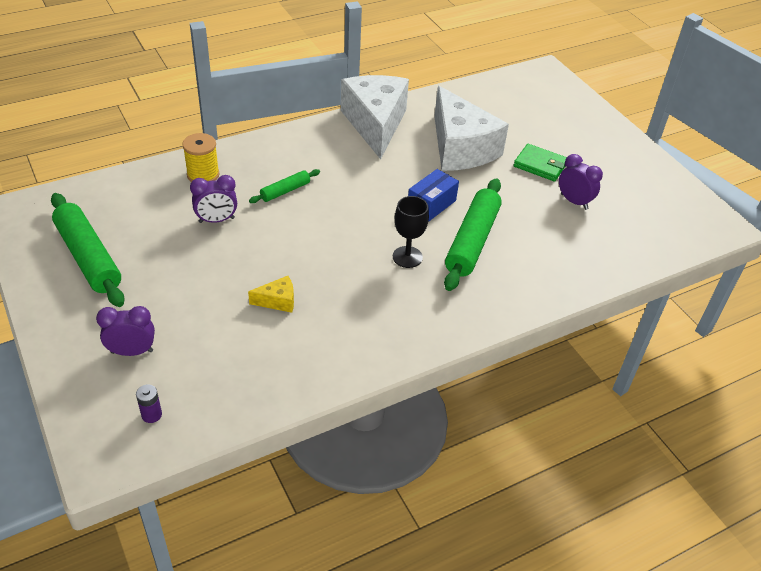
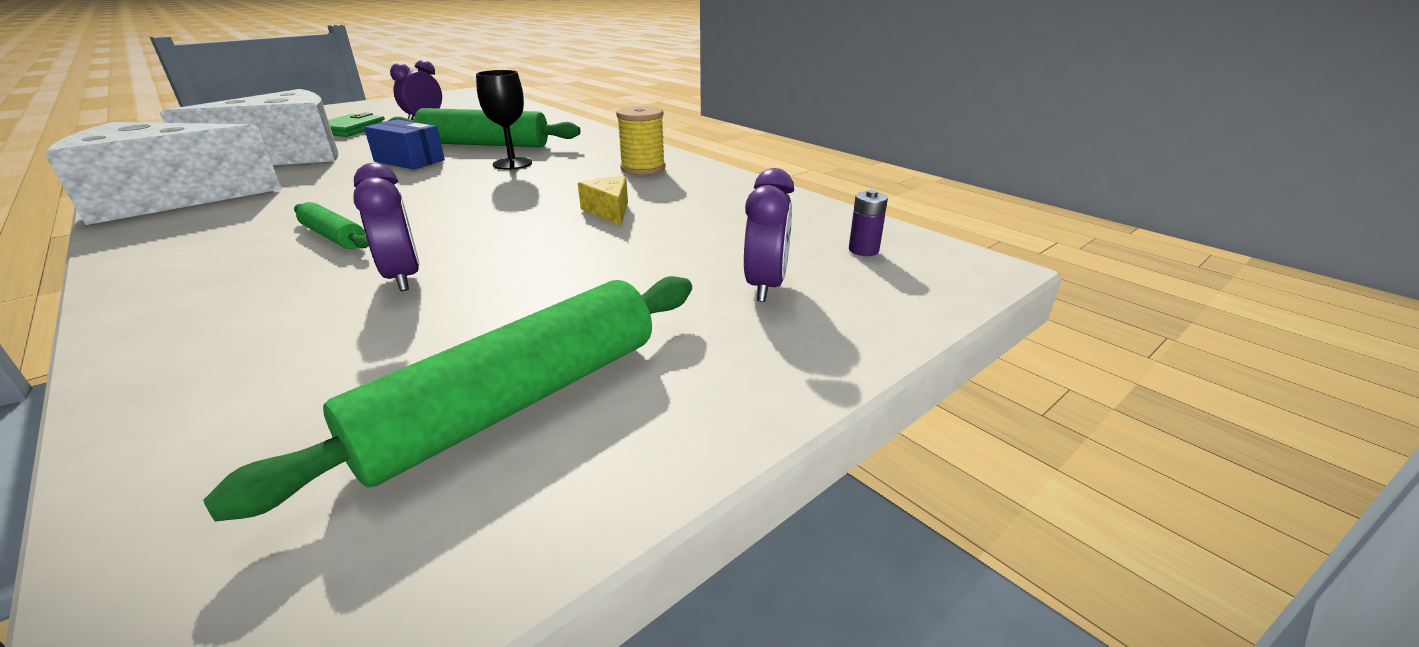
camera: 100 degrees left, 15 degrees down
(132, 351) = (765, 287): purple clock -> purple clock turned 150 degrees counterclockwise
(203, 175) = (220, 318): yellow spool -> yellow spool (643, 168)

